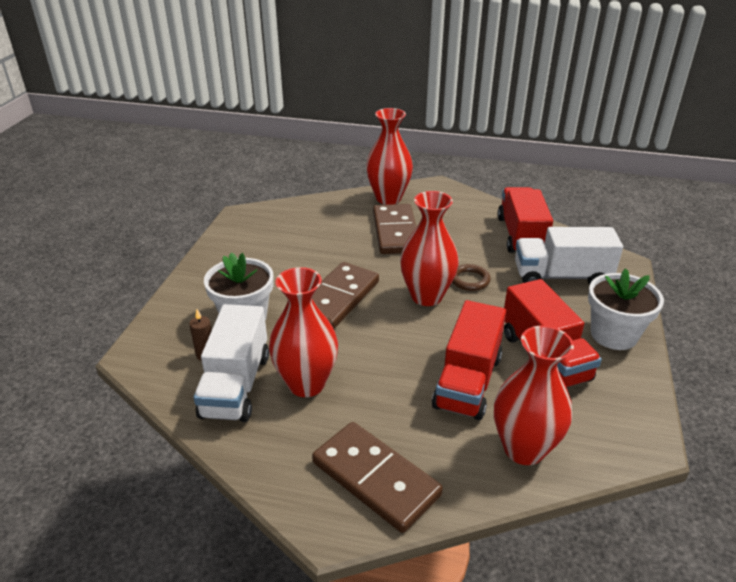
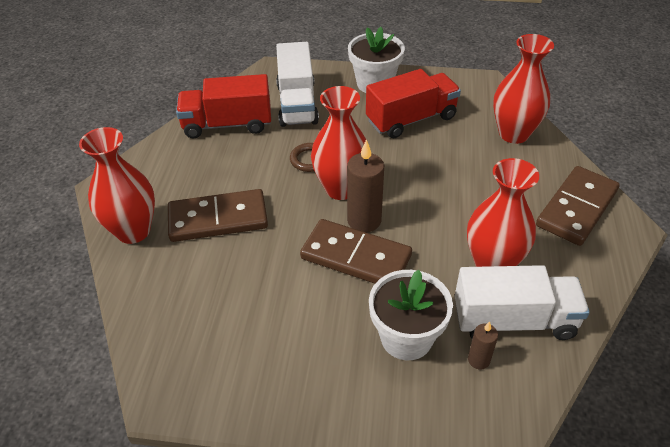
camera: 95 degrees left, 10 degrees up
(381, 307) = (364, 220): none -> brown candle
(467, 381) = (454, 161): red truck -> none

